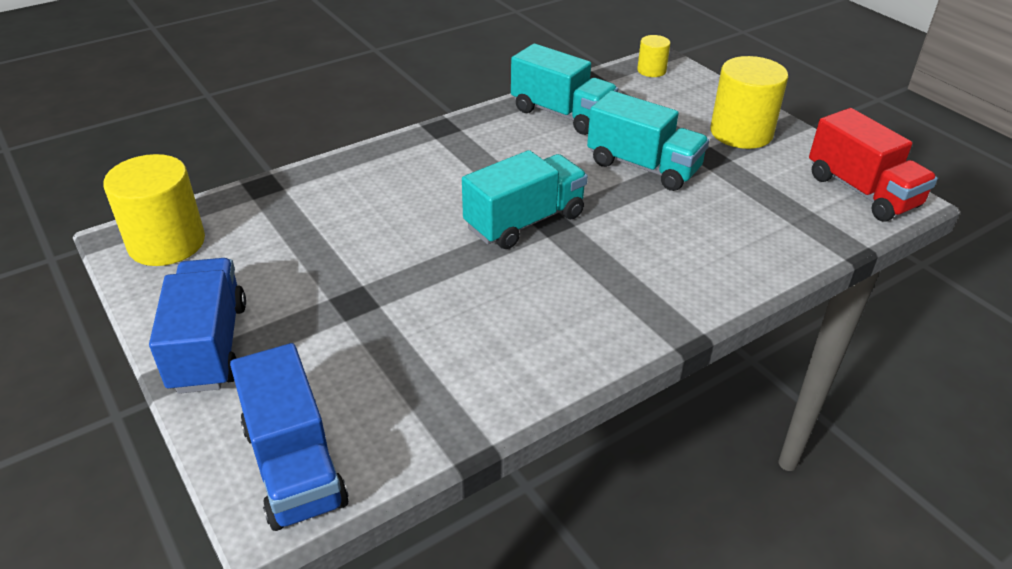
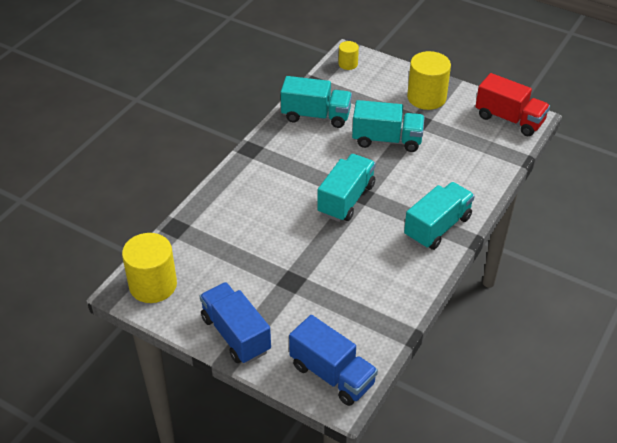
camera: 25 degrees left, 5 degrees up
(642, 302) = (437, 227): none -> turquoise truck

